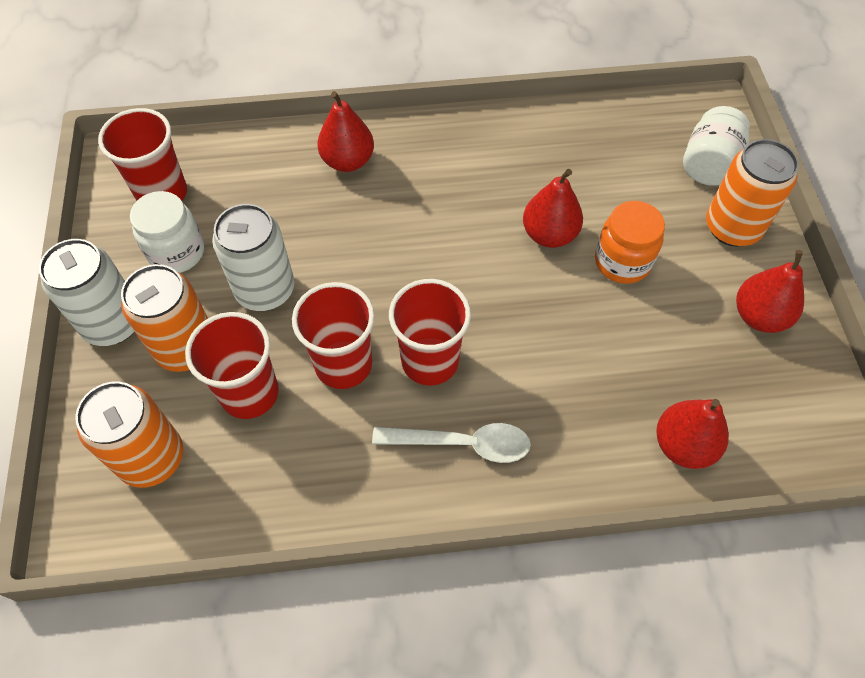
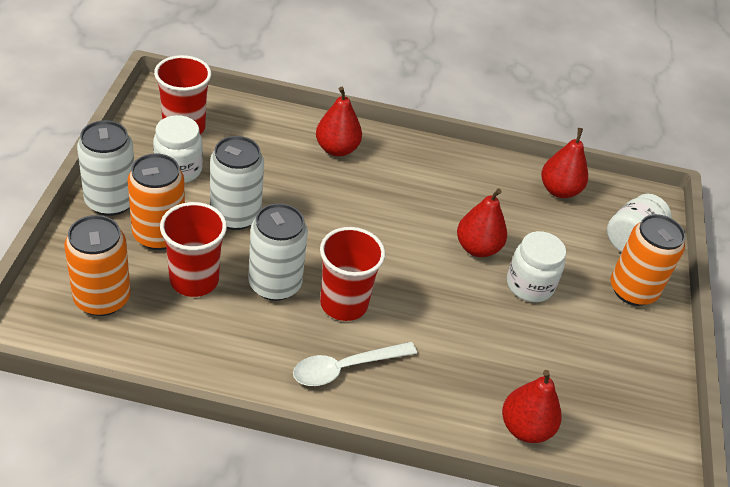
camera: 10 degrees right, 15 degrees down
(343, 364) = (275, 284): red cup -> white can
(462, 444) = (345, 368): white spoon -> white spoon turned 135 degrees clockwise
(622, 262) = (529, 285): orange jar -> white jar
(759, 316) = (628, 359): red pear -> red pear (559, 190)

